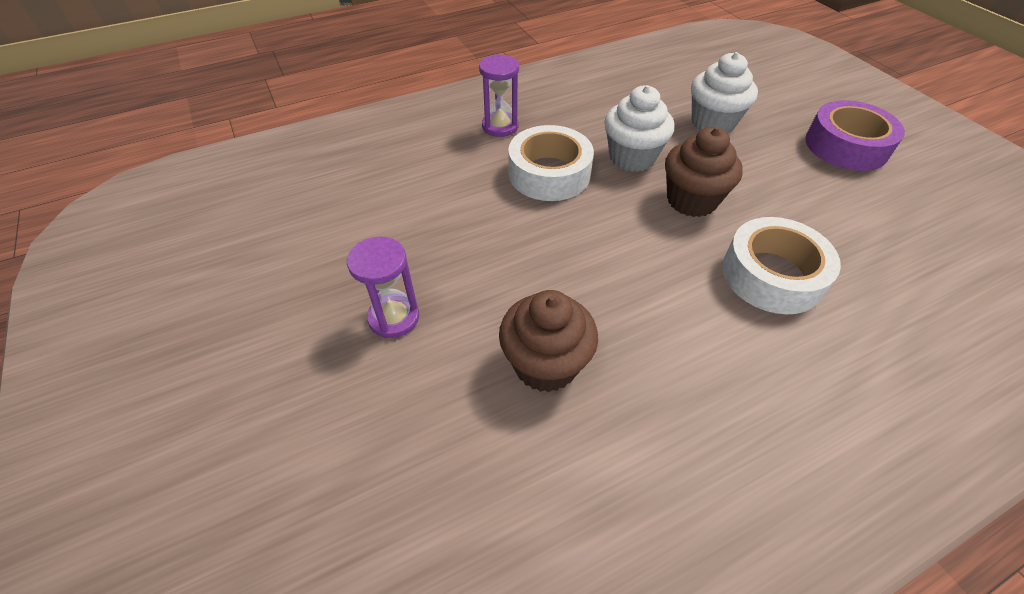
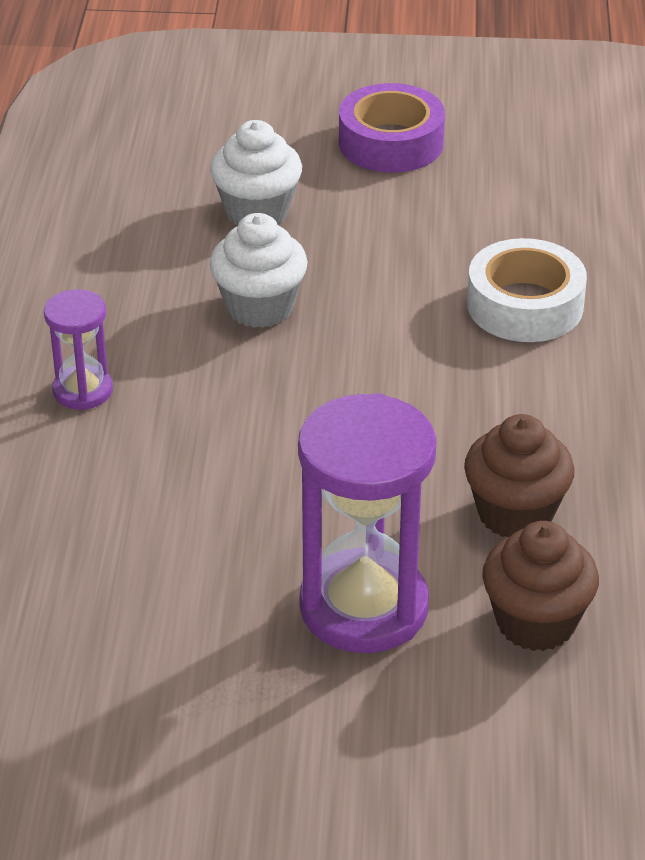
camera: 60 degrees left, 10 degrees down
(394, 317) = (364, 607): purple hourglass -> purple hourglass, size x1.92
(549, 173) = (226, 388): white tape -> none
(691, 200) = (374, 300): brown cupcake -> brown cupcake (536, 622)

